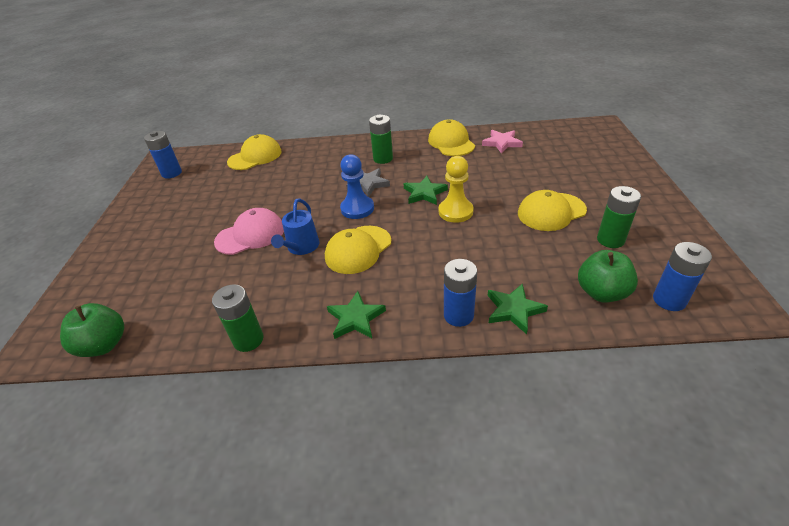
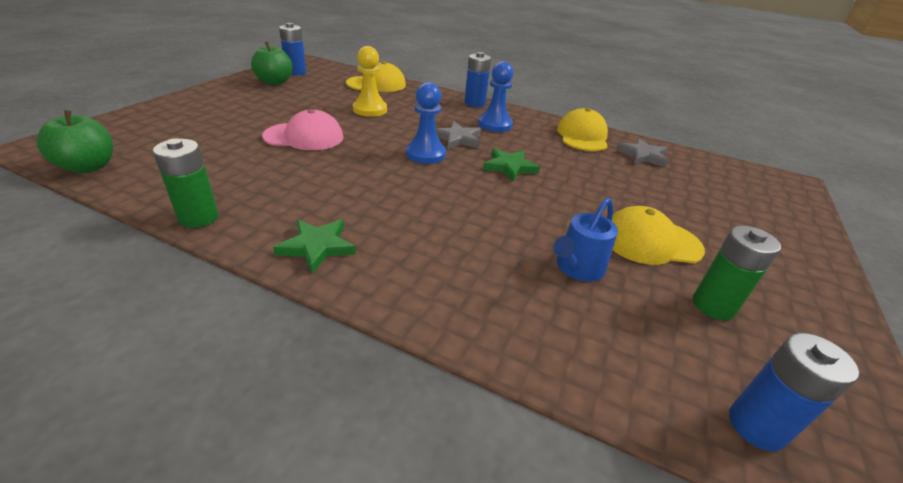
camera: 20 degrees right, 5 degrees down
(301, 247) = (337, 164): blue watering can -> blue watering can (577, 268)
(358, 249) = (388, 187): yellow cap -> none
(383, 158) = (495, 124): green battery -> blue pawn
(455, 211) = (528, 196): yellow pawn -> yellow pawn (370, 110)
(458, 315) = (431, 297): blue battery -> blue battery (474, 103)
(502, 143) = (643, 156): pink star -> grey star
(513, 310) = (505, 324): green star -> none
(601, 292) = (649, 363): green apple -> green apple (275, 82)

